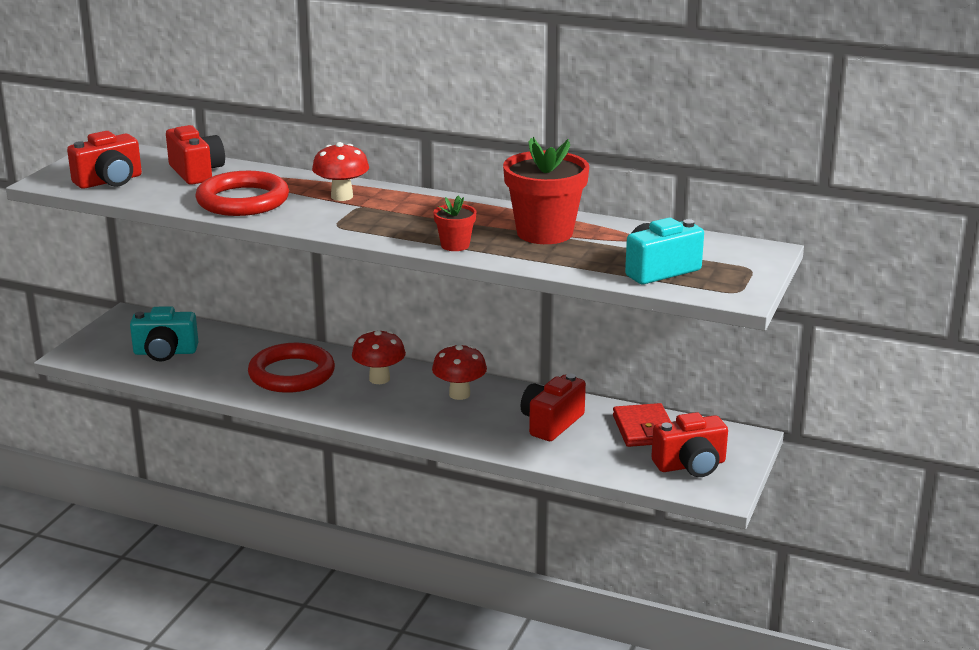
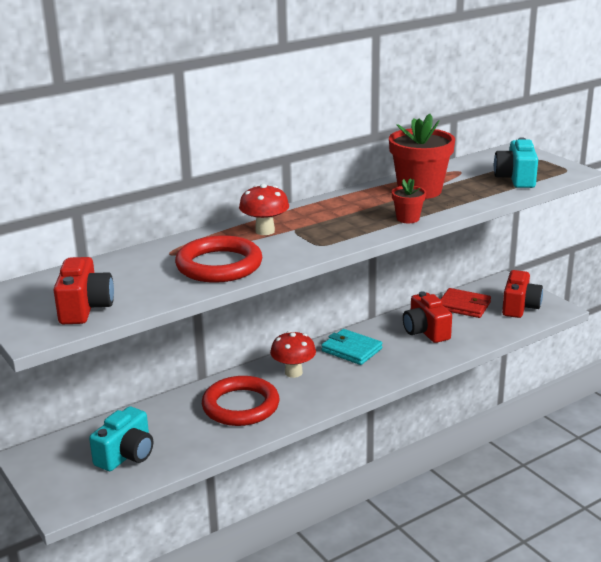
camera: 55 degrees left, 0 degrees up
(196, 172) = (126, 269): red camera -> none
(459, 394) = (351, 350): red mushroom -> turquoise wallet

